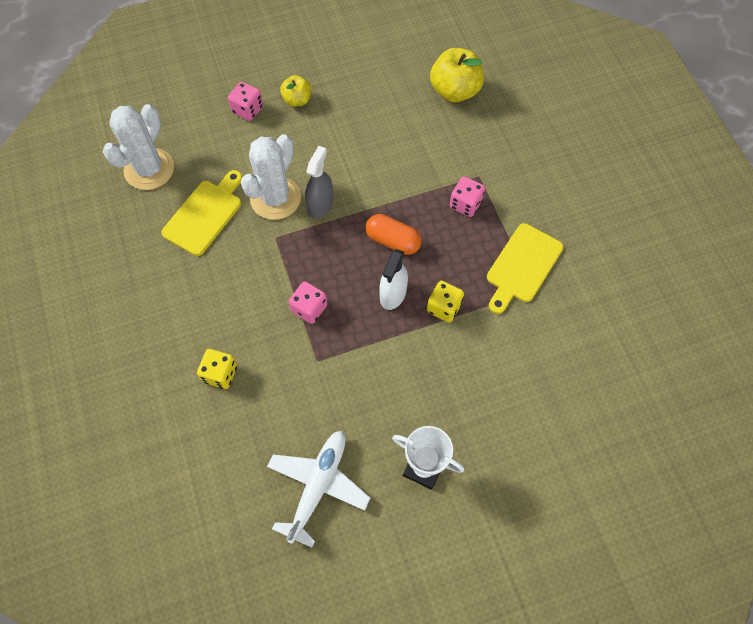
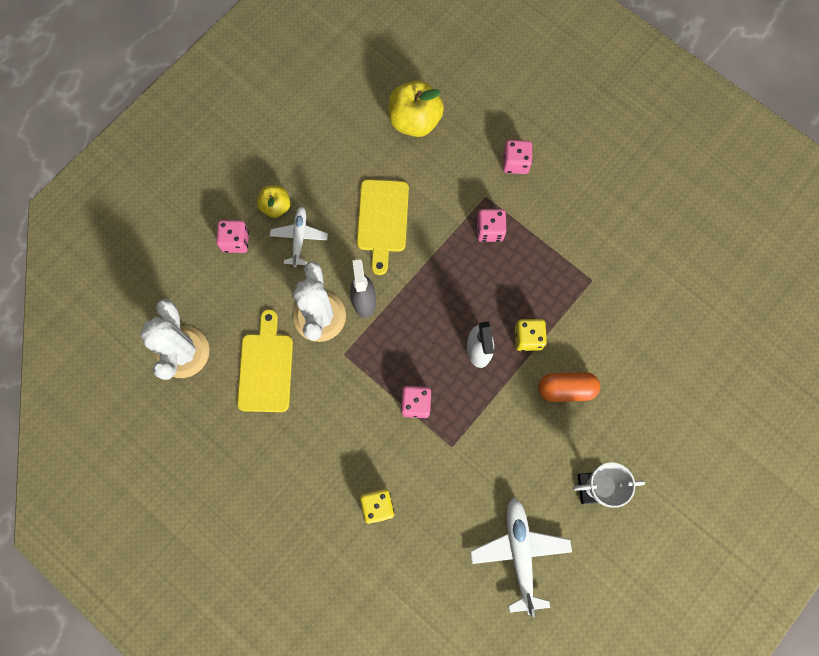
camera: 30 degrees left, 10 degrees up
(299, 132) = (299, 238): none -> white plane
(393, 241) = (448, 300): orange capsule -> orange capsule (566, 389)
(522, 163) = (515, 163): none -> pink dice
(522, 266) = (570, 263): yellow cutting board -> yellow cutting board (382, 220)

